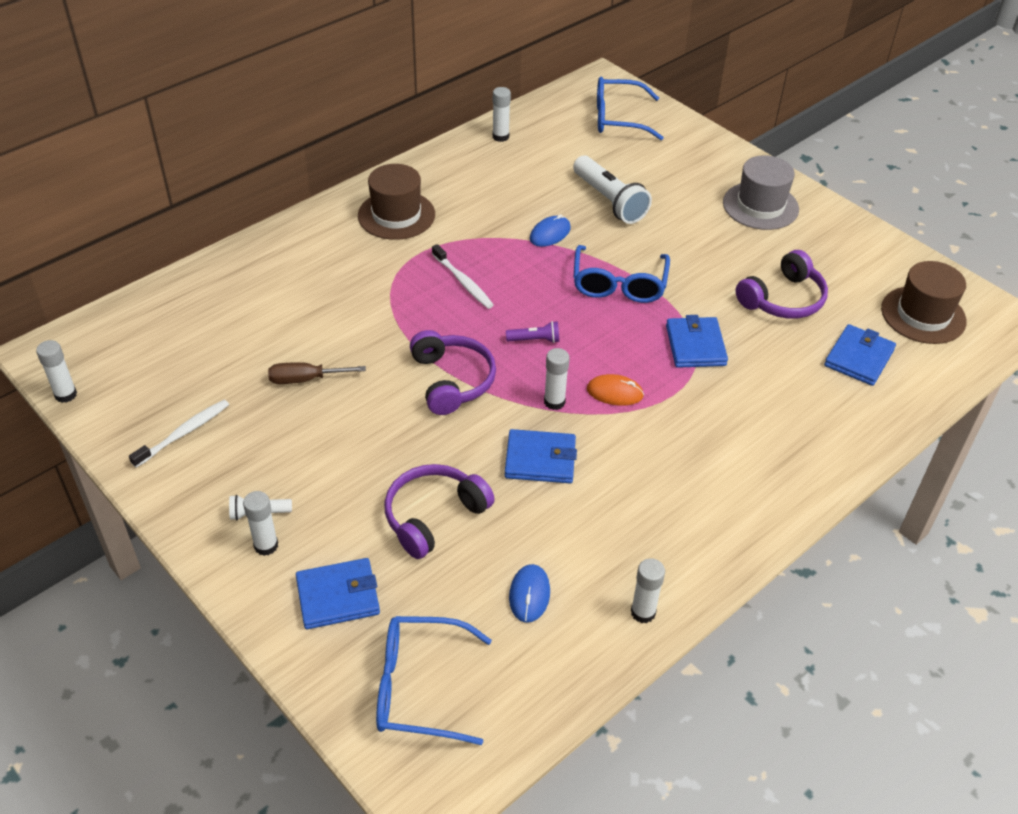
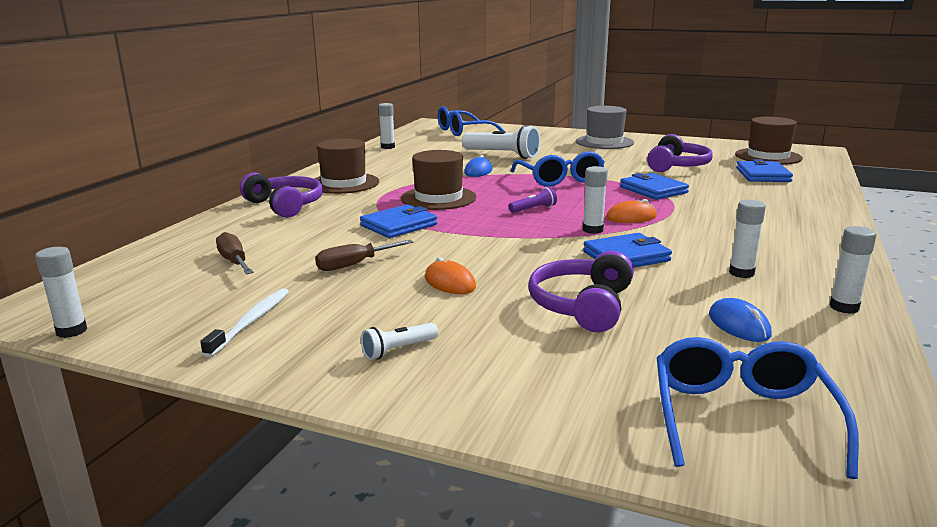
camera: 25 degrees left, 25 degrees down
(218, 336) = (234, 261): none -> brown screwdriver
(266, 545) = (433, 369): white glue stick -> white glue stick (741, 273)
(338, 596) = (560, 380): blue wallet -> blue wallet (399, 225)
(359, 439) = (450, 282): none -> orange mouse
(419, 687) = (741, 417): blue glasses -> blue glasses turned 120 degrees clockwise
(452, 380) = (493, 238): purple headphones -> purple headphones (285, 205)
(463, 282) = (438, 198): white toothbrush -> brown hat

